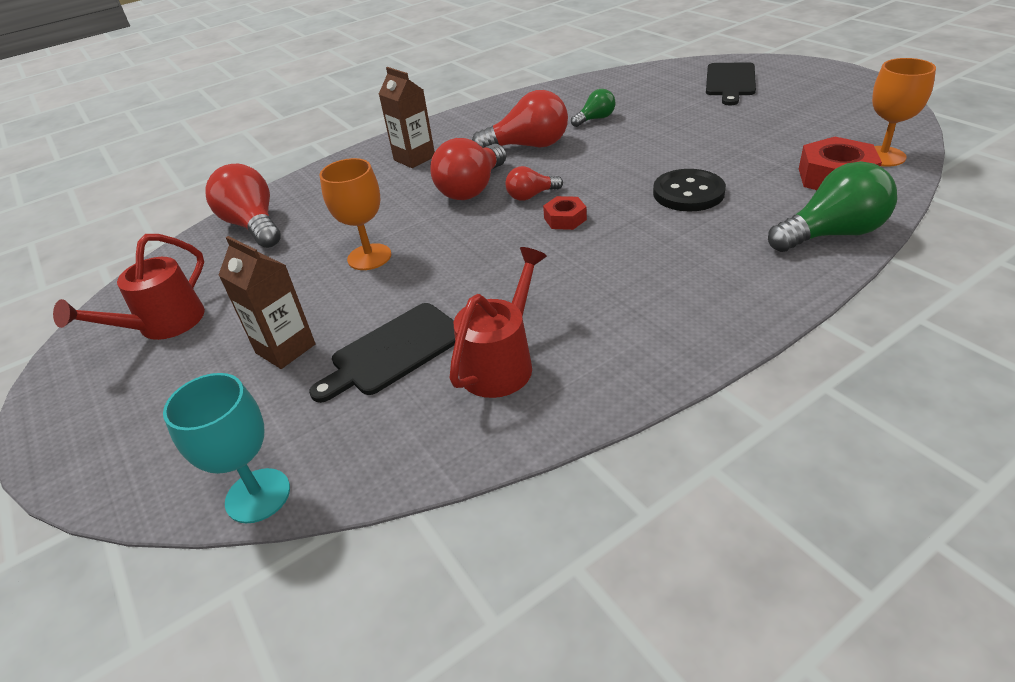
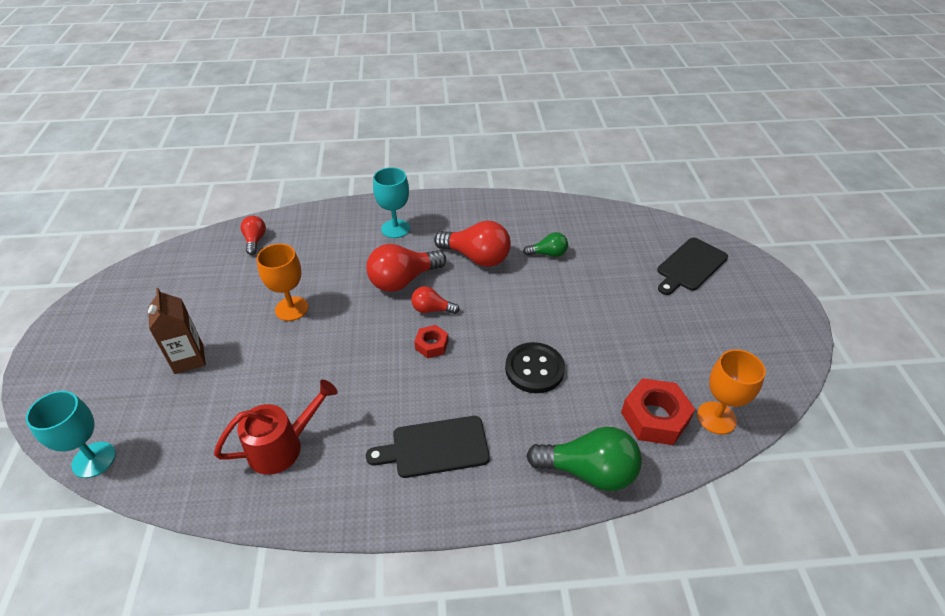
camera: 25 degrees right, 5 degrees up
(163, 325) = (148, 300): red watering can -> none
(253, 225) = (255, 240): red light bulb -> red light bulb, size x0.55
(393, 351) = (237, 398): black cutting board -> black cutting board (435, 447)
(414, 158) = (395, 229): brown carton -> turquoise goblet

